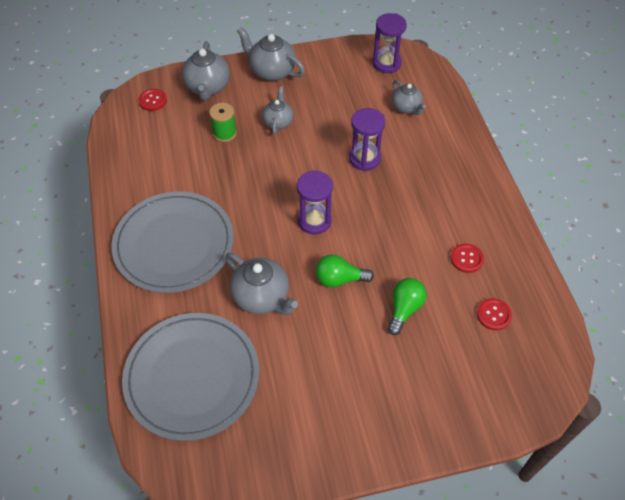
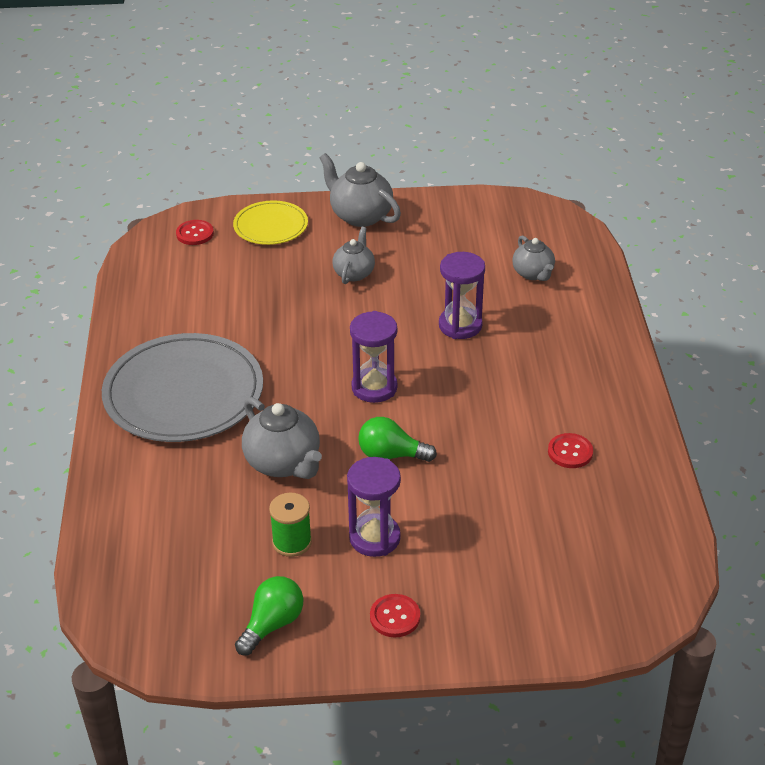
camera: 10 degrees right, 15 degrees down
(192, 377) = (171, 538): grey plate -> none
(208, 87) = (270, 226): grey teapot -> yellow plate
(224, 133) = (280, 279): green spool -> green spool (292, 542)
(386, 63) = (519, 221): purple hourglass -> purple hourglass (374, 538)
(404, 309) = (470, 498): green light bulb -> green light bulb (272, 624)
(493, 315) = (590, 518): red button -> red button (395, 617)

